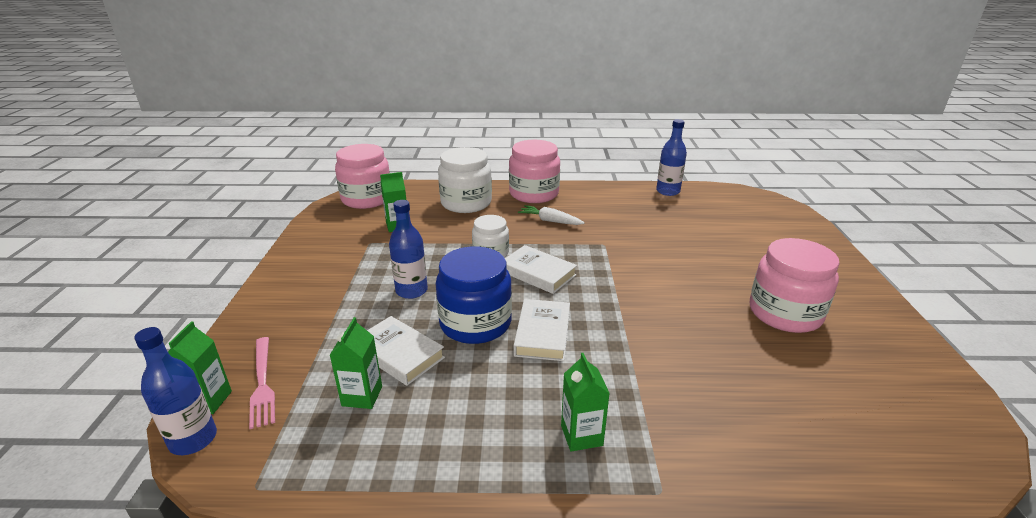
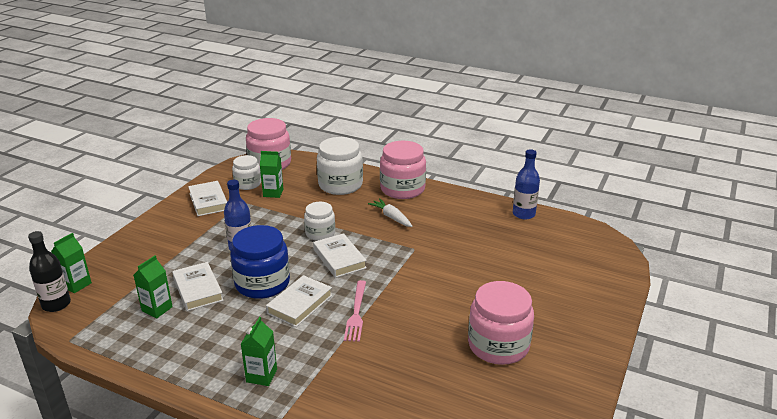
camera: 25 degrees right, 0 degrees up
(193, 439) = (56, 304): blue bottle -> black bottle
(262, 383) = (110, 283): pink fork -> pink fork (356, 313)
(324, 251) = (208, 201): none -> white book
(358, 223) = (247, 184): none -> white jar

